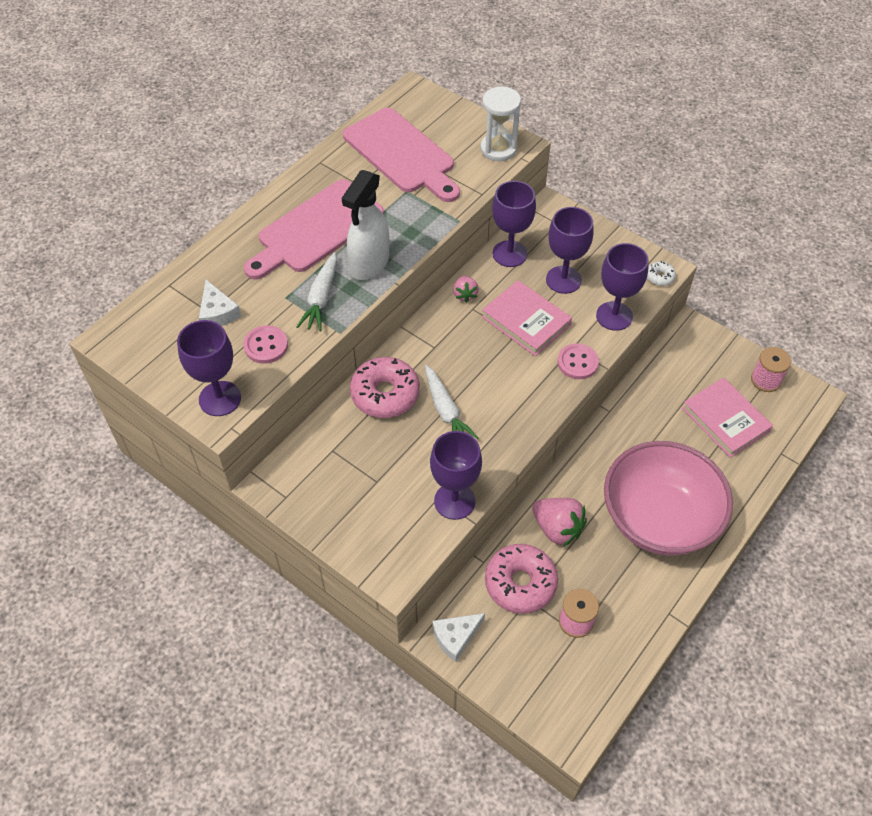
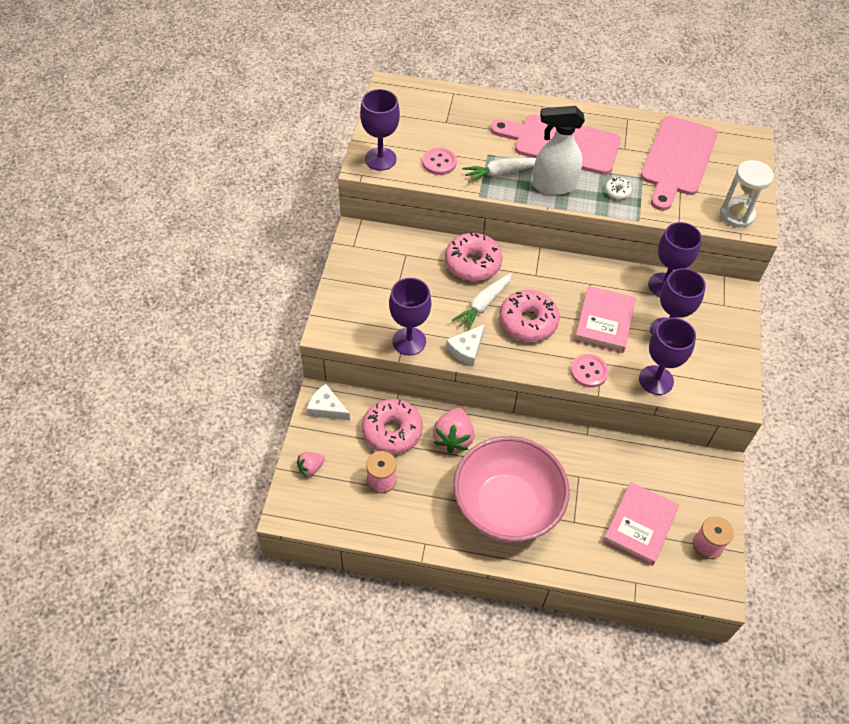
camera: 60 degrees right, 0 degrees up
(217, 312) = (448, 126): white cheese -> white cheese (466, 349)
(465, 294) = (600, 273): pink strawberry -> pink strawberry (311, 468)
(490, 382) = (528, 322): none -> pink donut
(659, 277) = (725, 398): white donut -> white donut (617, 192)

